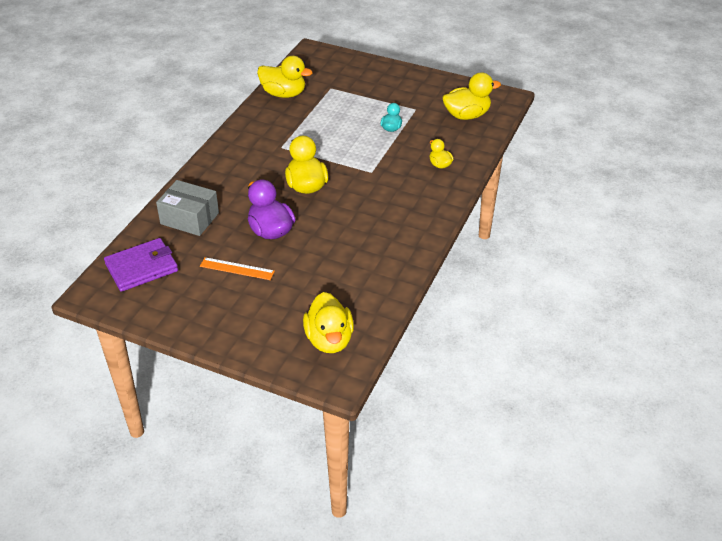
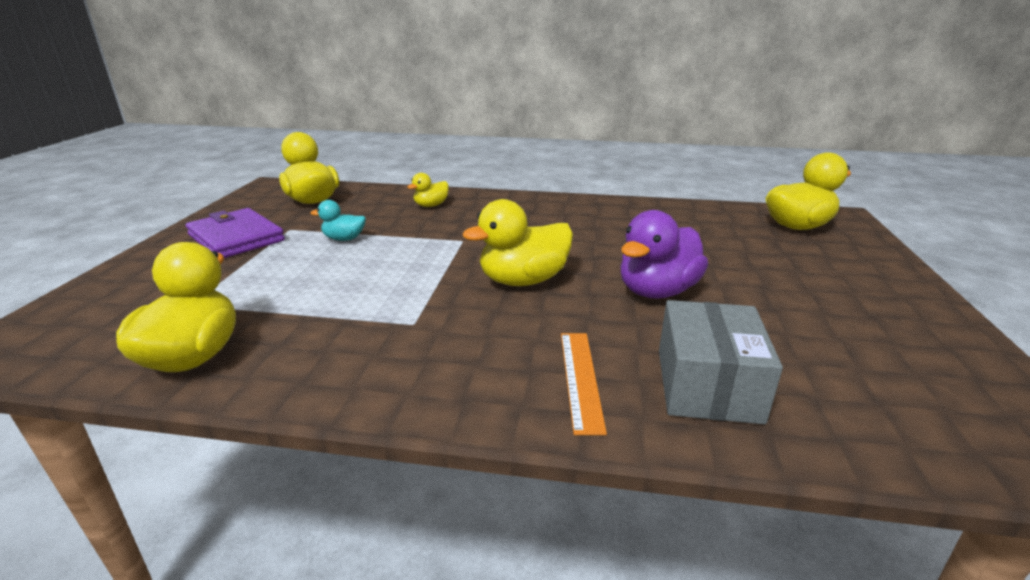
camera: 105 degrees left, 15 degrees down
(142, 267) = (909, 410): purple wallet -> purple wallet (236, 238)
(237, 269) = (771, 303): orange ruler -> orange ruler (581, 378)

